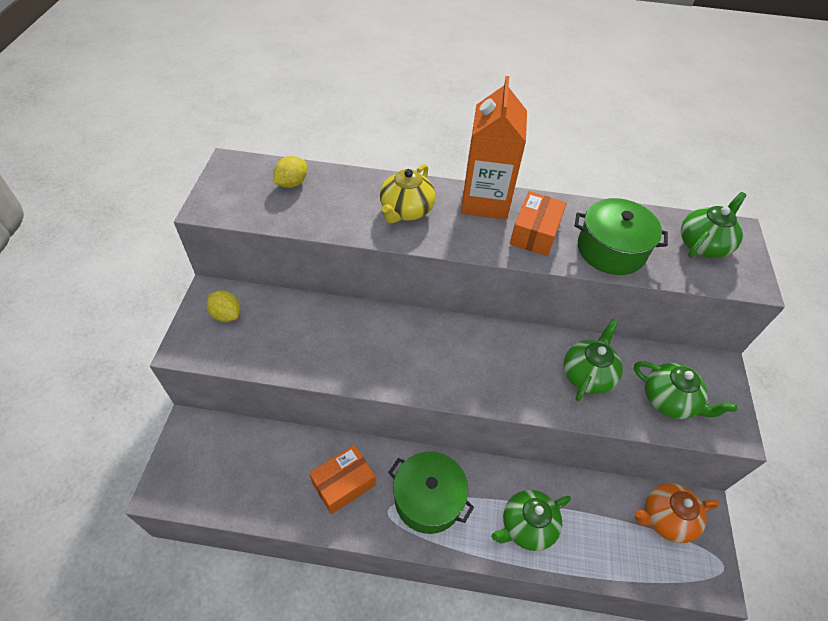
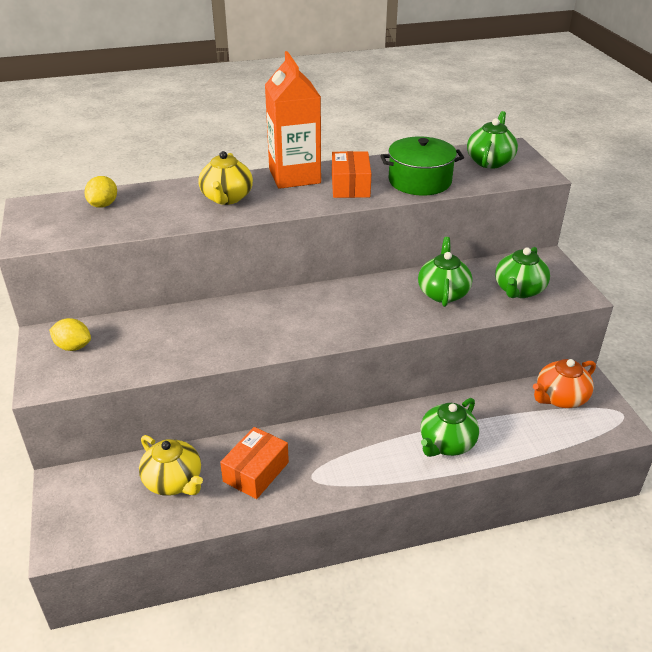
camera: 20 degrees left, 15 degrees down
(273, 464) = (173, 482): none -> yellow teapot
(428, 499) = (345, 455): green pot -> none
(669, 400) = (518, 290): green teapot -> green teapot turned 105 degrees clockwise

